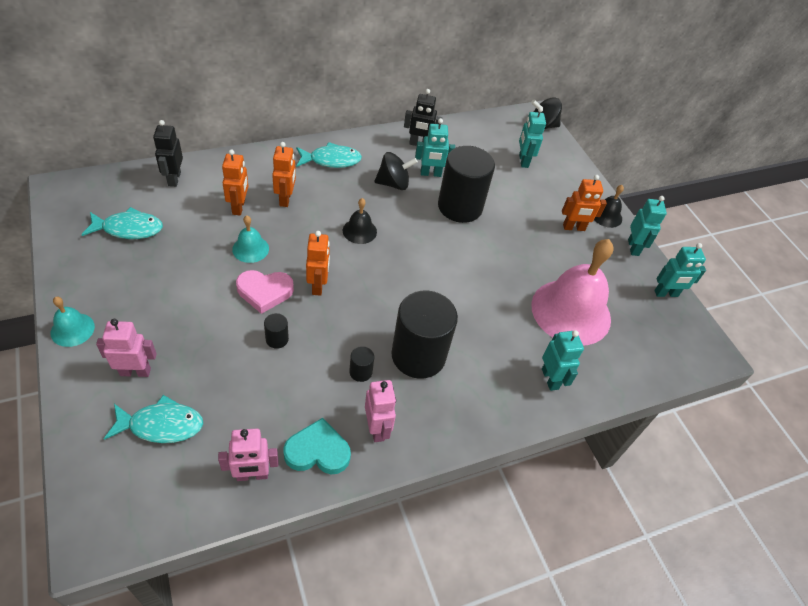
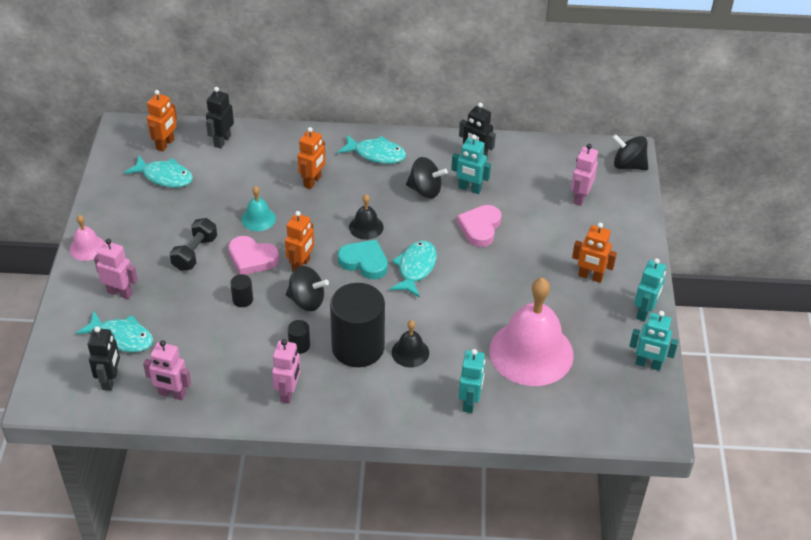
camera: 30 degrees right, 5 degrees down
(72, 329) = (87, 247): turquoise bell -> pink bell
(171, 483) = (110, 380): none -> black robot
(201, 302) = (195, 253): none -> black dumbbell
(239, 207) = (266, 179): orange robot -> orange robot (165, 144)
(318, 451) = (231, 394): turquoise heart -> turquoise heart (364, 262)
(343, 321) = (307, 301): none -> black spinning top
(426, 259) = (415, 268): none -> turquoise fish
(460, 207) = (480, 228): black cylinder -> pink heart
(523, 161) = (580, 197): turquoise robot -> pink robot
(606, 216) = (636, 274): black bell -> black bell (410, 352)

